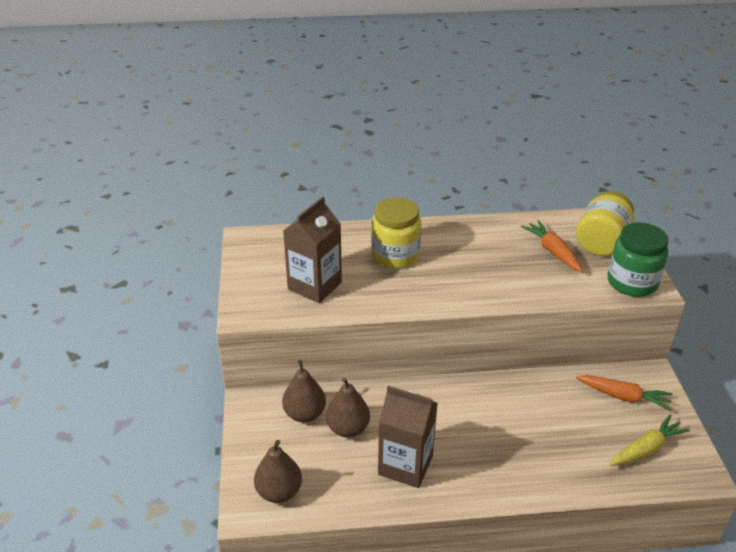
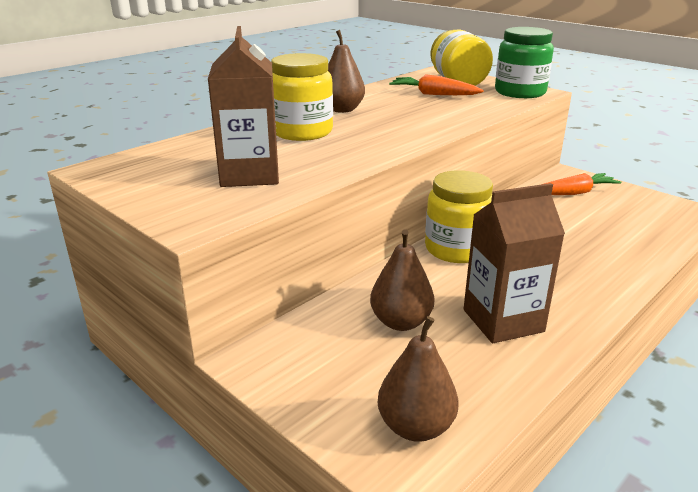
camera: 40 degrees left, 10 degrees down
(305, 414) = (334, 334): brown pear -> brown pear (342, 110)
(452, 396) = (456, 249): none -> yellow jar
(646, 449) = (642, 214): yellow carrot -> none

